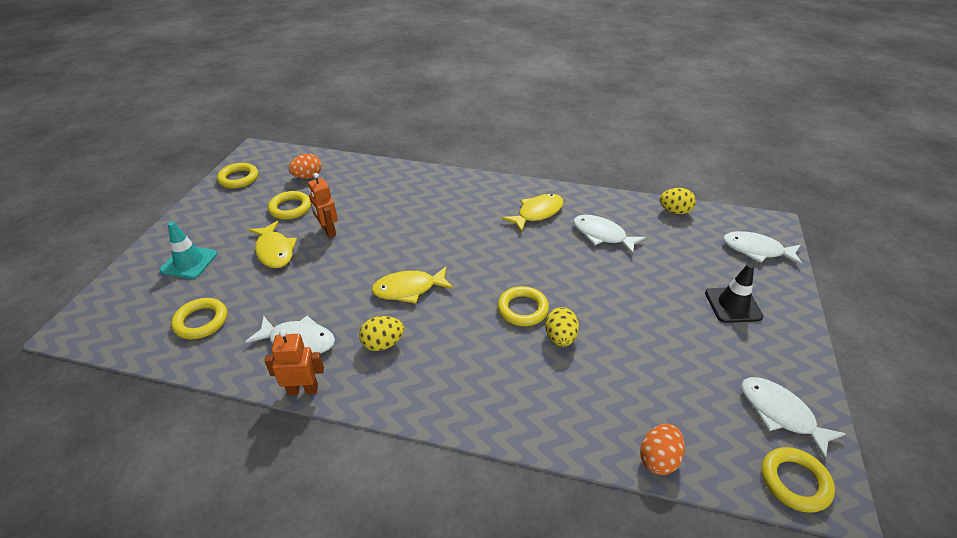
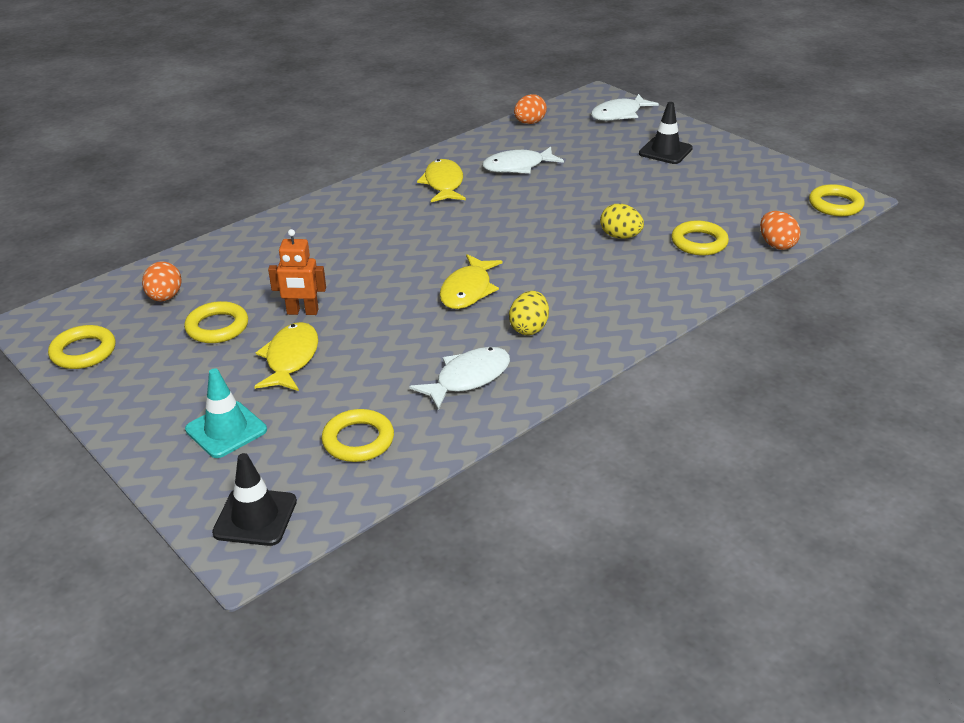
camera: 55 degrees left, 5 degrees down
(108, 315) = (255, 517): none -> black traffic cone
(274, 251) = (291, 358): yellow fish -> yellow fish turned 90 degrees counterclockwise
(303, 390) = (542, 392): orange robot -> none
(522, 309) = (566, 240): yellow ring -> yellow ring (699, 242)
(674, 211) = (529, 123): yellow egg -> orange egg
(780, 414) = (780, 183): white fish -> none

